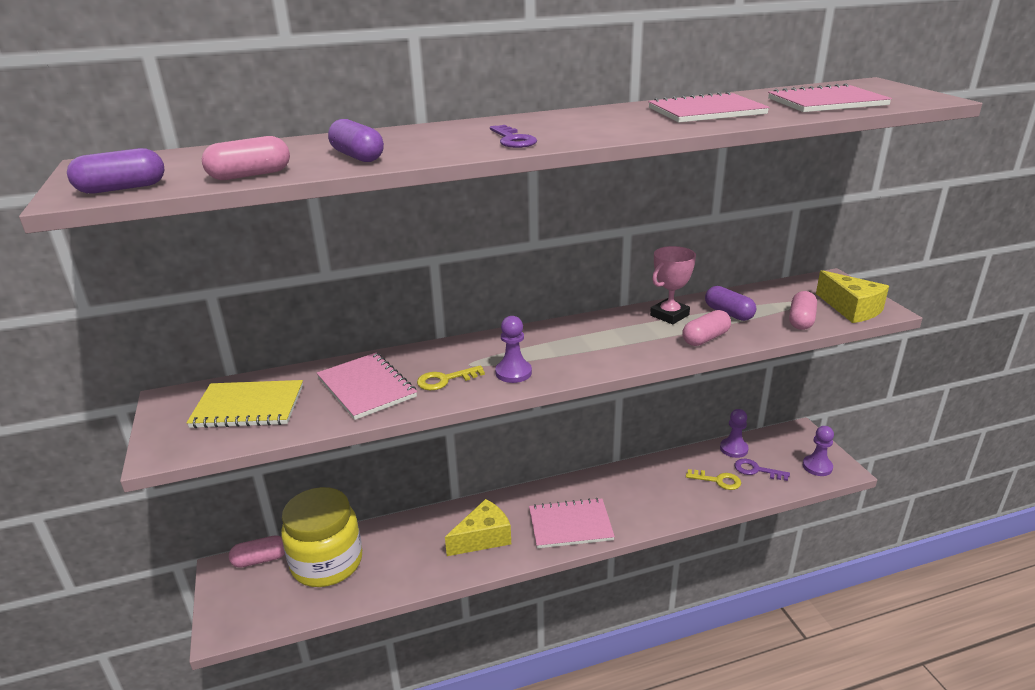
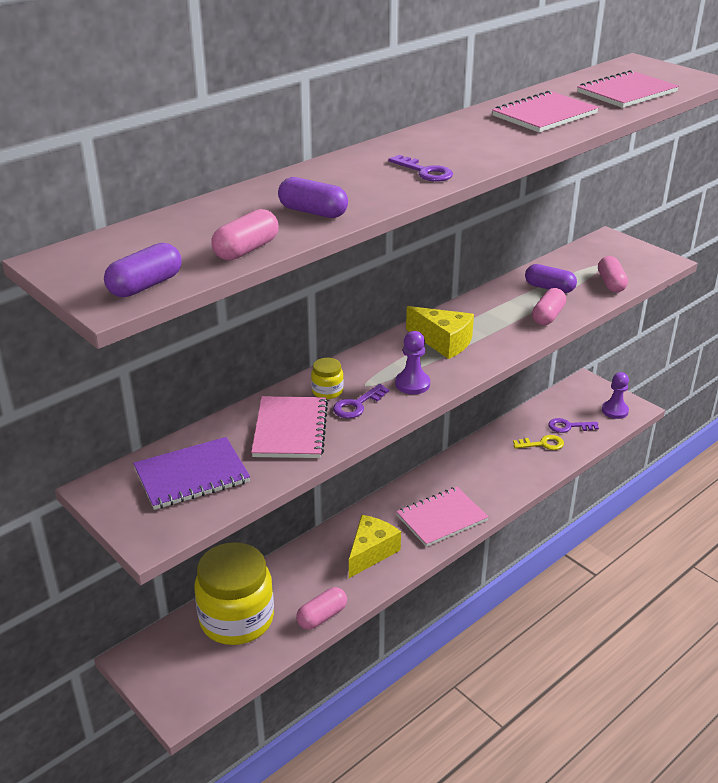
camera: 25 degrees left, 5 degrees up
(248, 406) = (192, 475): yellow notebook -> purple notebook
(260, 559) = (165, 638): pink capsule -> pink capsule (322, 616)
(366, 387) = (290, 429): pink notebook -> pink notebook turned 60 degrees clockwise
(430, 362) = (327, 391): none -> yellow jar
(445, 380) = (357, 405): yellow key -> purple key
(669, 315) = (502, 300): pink trophy -> none
(733, 449) = (539, 412): purple pawn -> none
(851, 309) = (641, 265): yellow cheese -> yellow cheese (443, 342)

